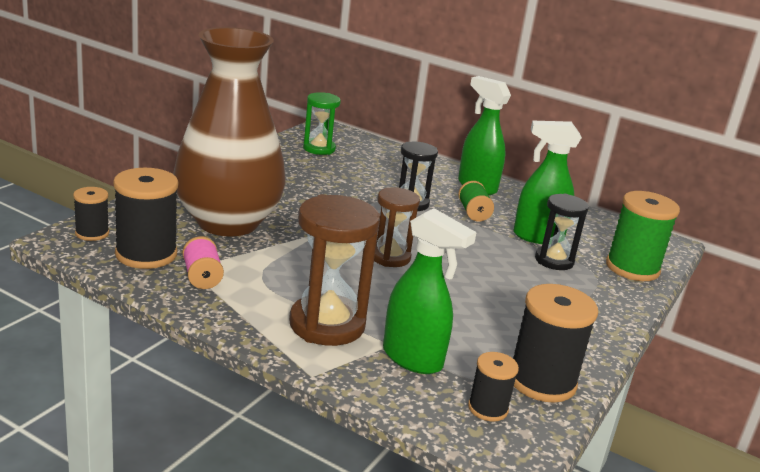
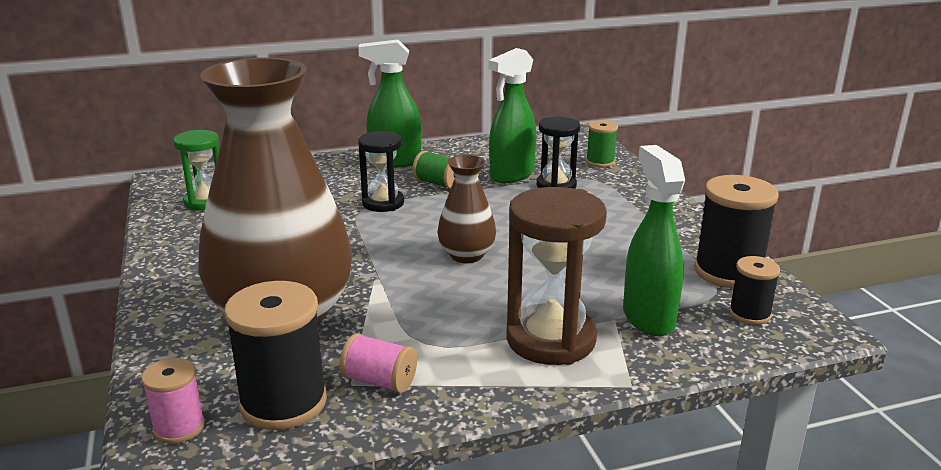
camera: 45 degrees left, 0 degrees up
(92, 233) = (179, 427): black spool -> pink spool
(390, 257) = (466, 255): brown hourglass -> brown vase
(413, 359) = (648, 317): green spray bottle -> green spray bottle turned 90 degrees counterclockwise
(632, 268) = (600, 162): green spool -> green spool, size x0.56

